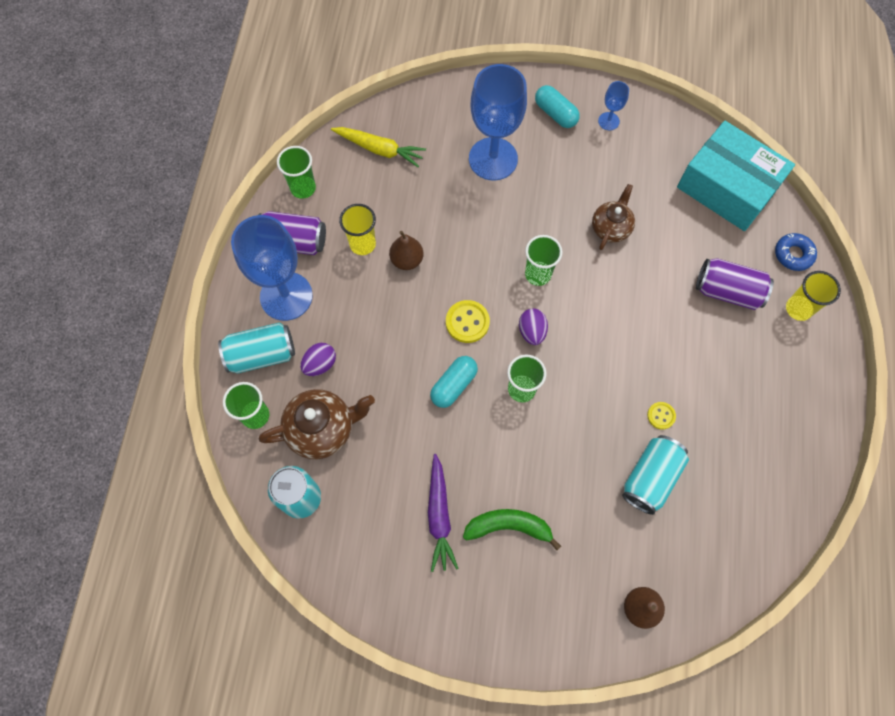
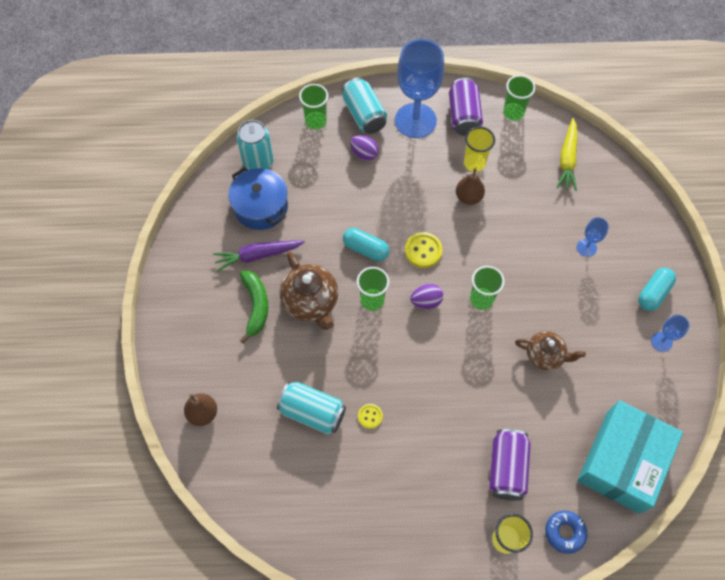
camera: 80 degrees right, 5 degrees down
(322, 429) = (312, 165): brown teapot -> brown teapot (311, 302)
(369, 503) = (261, 207): none -> blue pot
(493, 159) = (586, 247): blue goblet -> blue goblet, size x0.44

